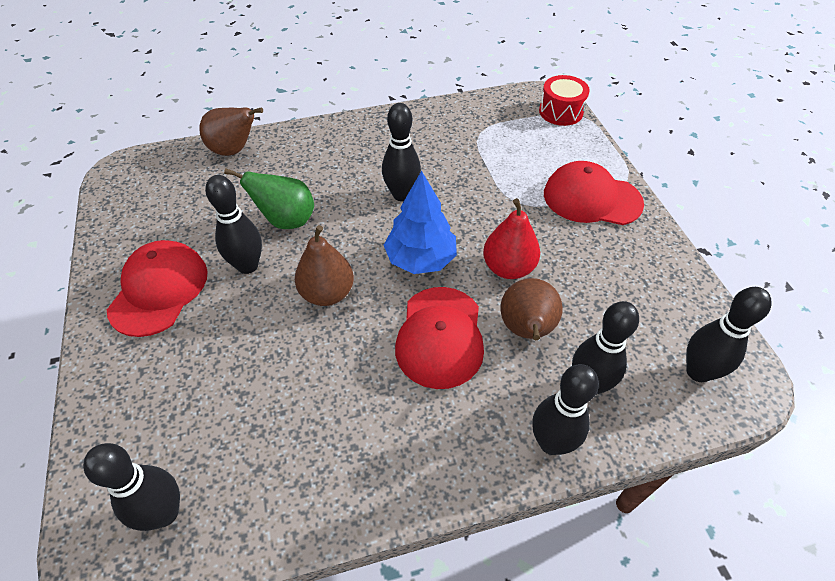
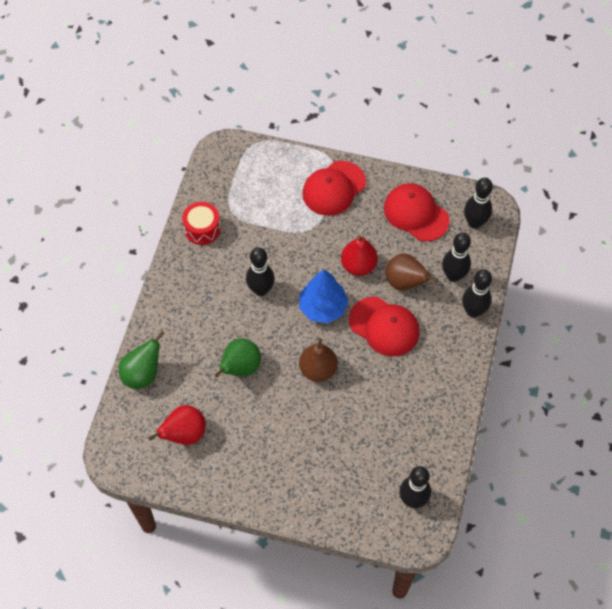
camera: 60 degrees left, 10 degrees up
(159, 290) = (256, 463): red cap -> red cap (416, 214)
(173, 210) = (184, 434): none -> red pear
(234, 150) = (143, 374): brown pear -> green pear
(247, 266) = (267, 405): black bowling pin -> none
(560, 112) = (244, 151): red drum -> red drum (202, 229)

